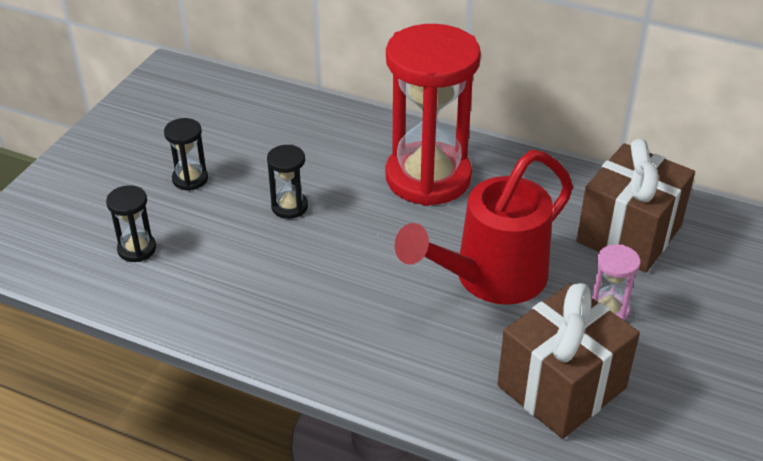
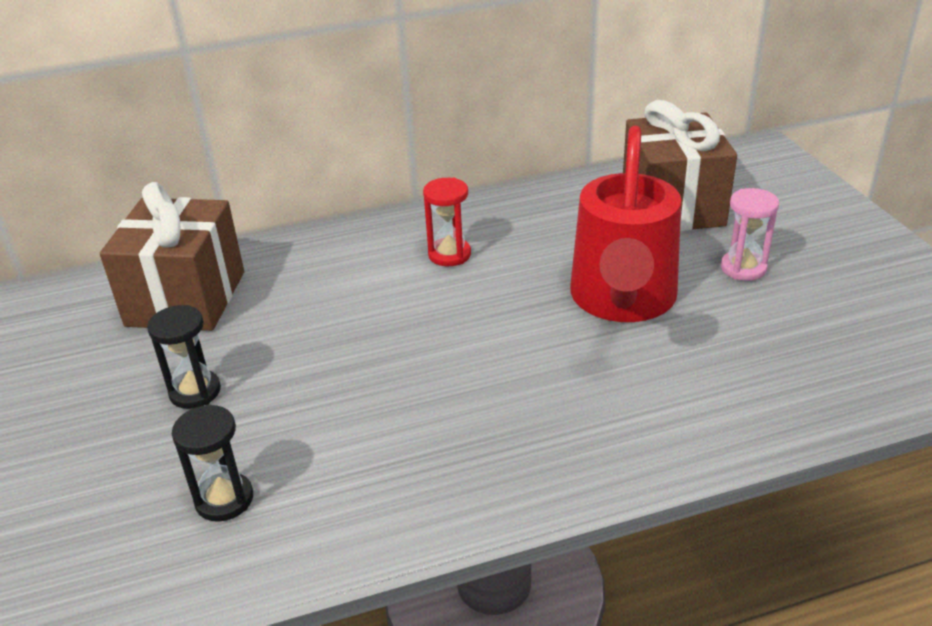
camera: 40 degrees left, 5 degrees down
(289, 207) = (348, 353): black hourglass -> none
(428, 178) = (449, 254): red hourglass -> red hourglass, size x0.41
(561, 387) = (802, 346): brown gift -> brown gift (186, 298)

